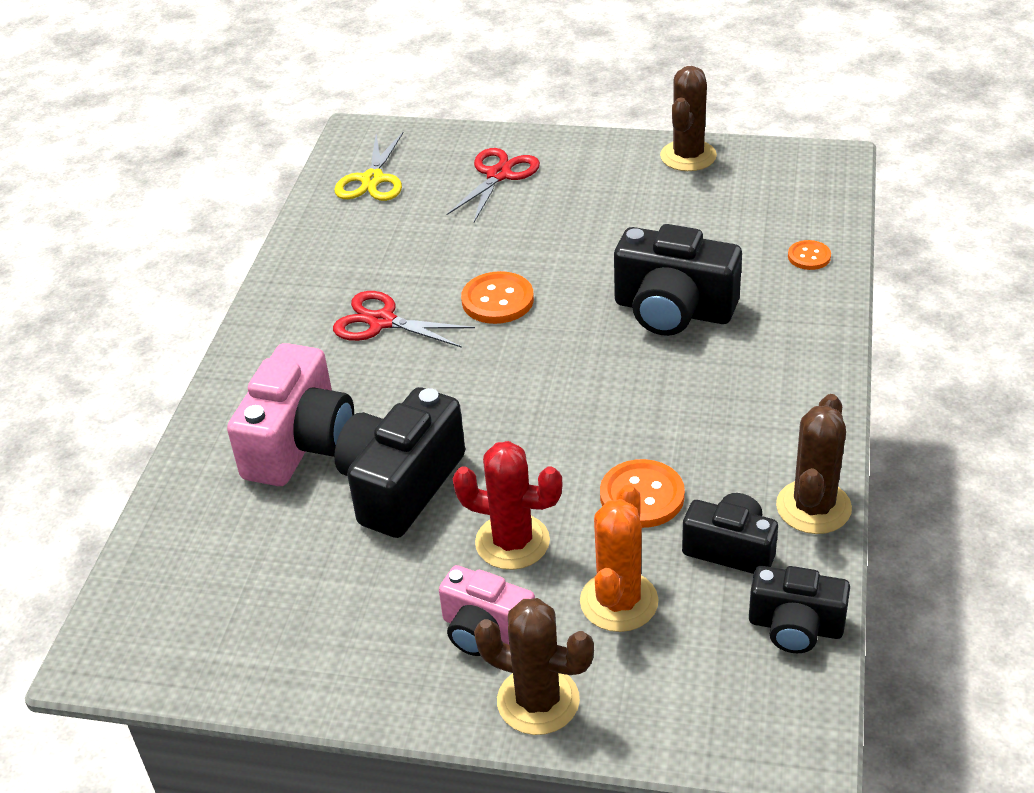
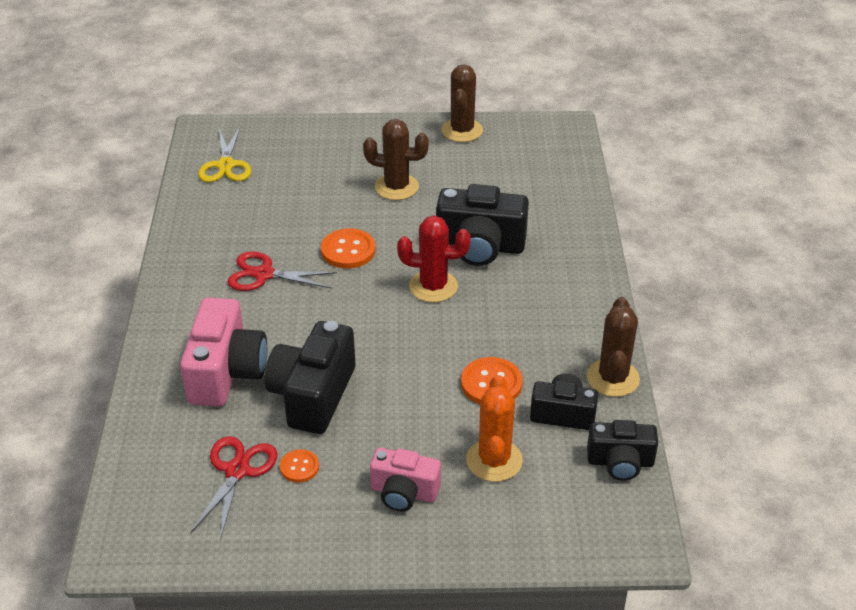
camera: 15 degrees left, 0 degrees up
(499, 175) = (323, 155): red scissors -> red scissors (237, 471)
(512, 542) = (406, 427): red cactus -> red cactus (433, 286)
(538, 701) = (455, 537): brown cactus -> brown cactus (396, 187)
(809, 256) = (567, 199): orange button -> orange button (299, 467)

